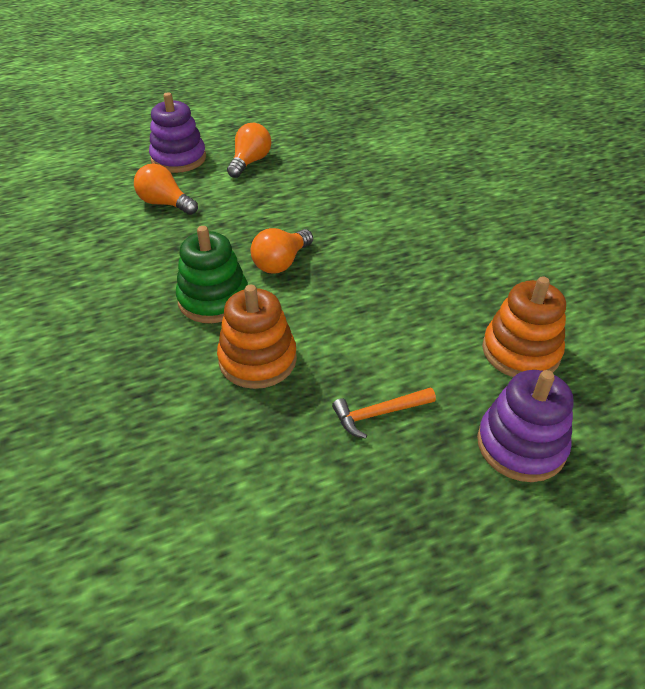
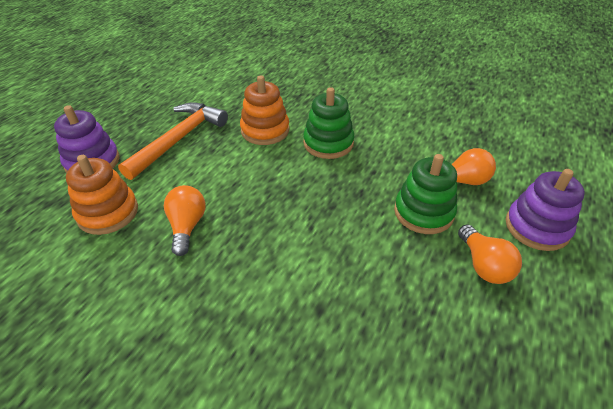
camera: 140 degrees right, 0 degrees up
(233, 202) = (423, 212): none -> green stacking toy
(281, 263) = (321, 185): orange light bulb -> orange light bulb (187, 226)
(379, 414) = (179, 139): orange hammer -> orange hammer, size x1.97

